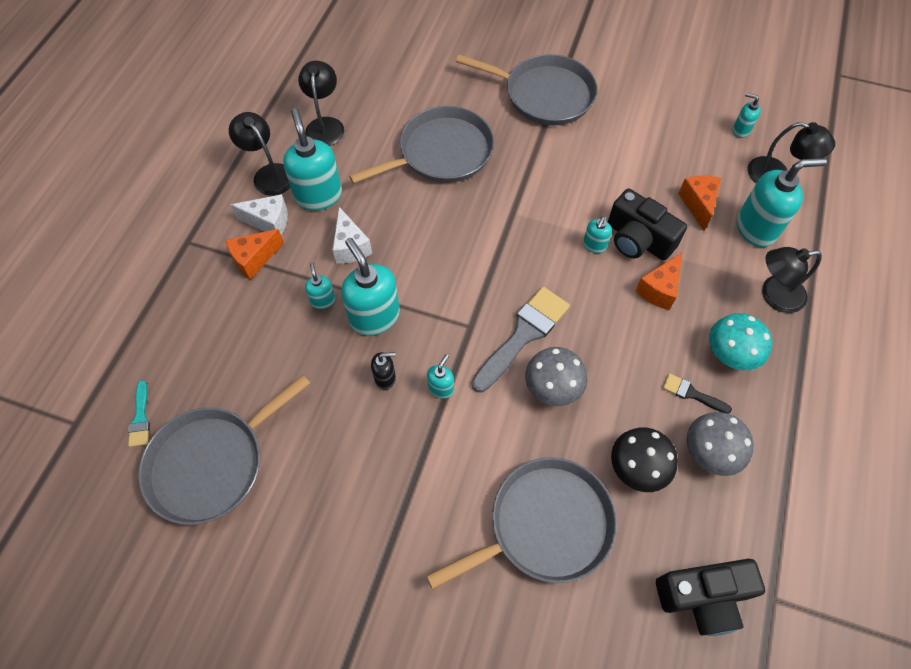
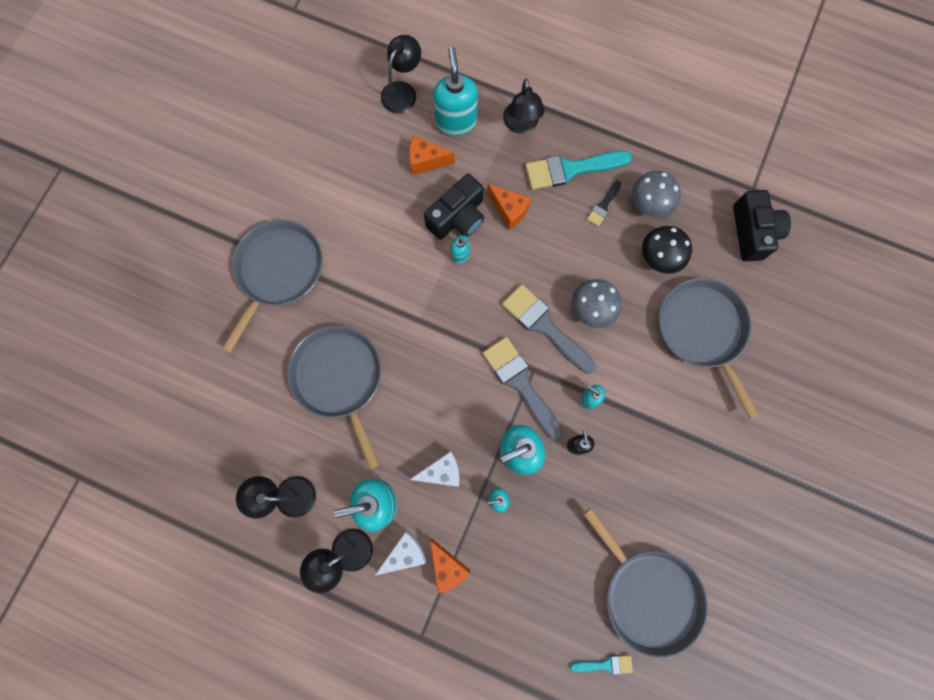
camera: 85 degrees left, 15 degrees up
(269, 222) = (405, 553): white cheese -> white cheese turned 45 degrees clockwise
(452, 314) = (520, 383): none -> grey brush
(731, 353) = (570, 169): turquoise mushroom -> turquoise brush
(740, 130) = (348, 107): turquoise soap dispenser -> none

